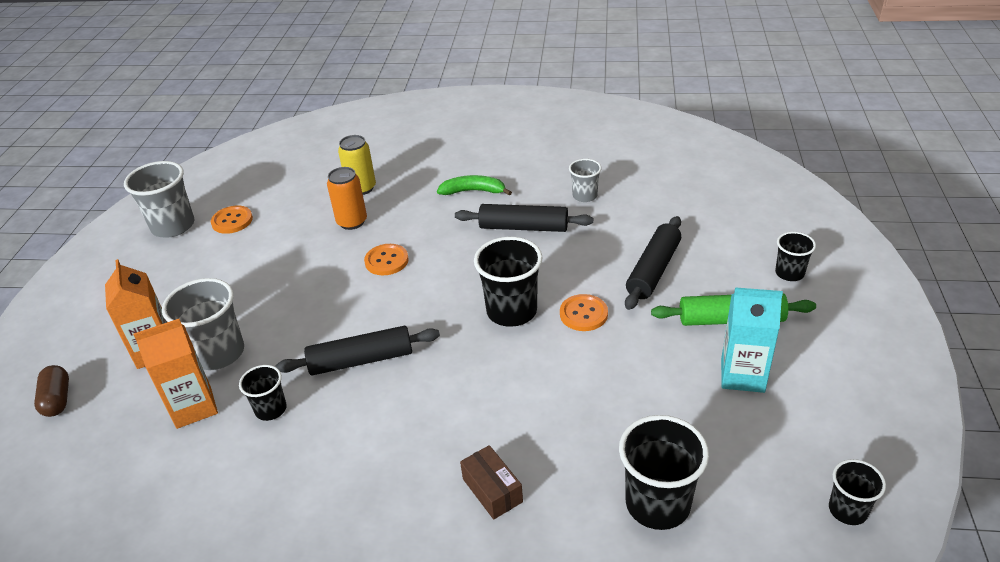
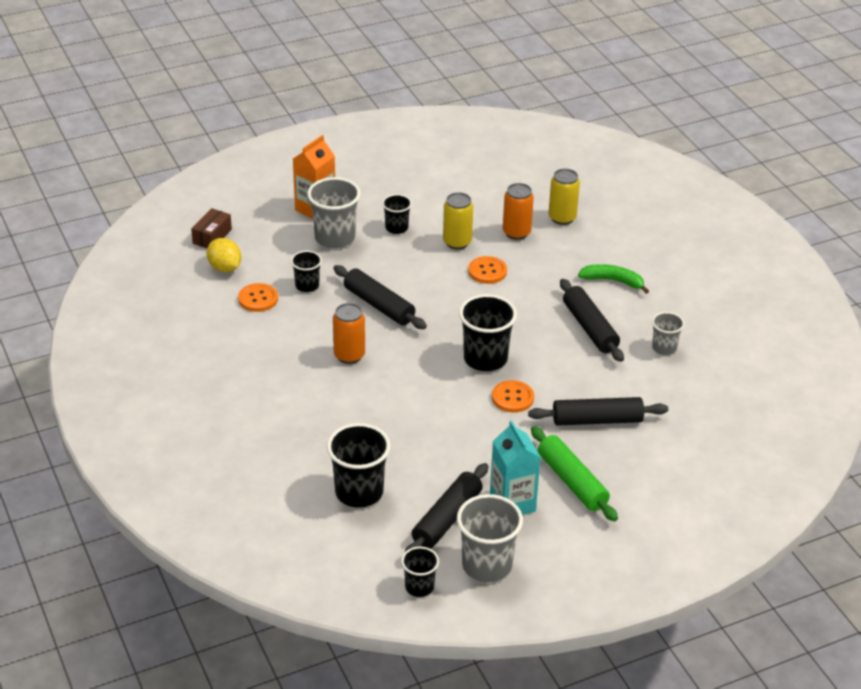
camera: 55 degrees right, 0 degrees up
(57, 399) = (248, 192): brown capsule -> none
(159, 478) = (225, 268): none -> yellow lemon
(173, 226) = (435, 147): grey cup -> grey cup (487, 565)
(194, 407) = (284, 252): orange carton -> none
(232, 221) = (465, 172): orange button -> orange button (258, 299)
(324, 265) = (457, 242): none -> yellow can
(419, 418) = (349, 355): none -> orange can
(473, 191) = (613, 281): green banana -> green banana turned 45 degrees counterclockwise
(492, 490) = (316, 412): brown box -> brown box (212, 236)
(742, 438) = (447, 518): none -> black rolling pin
(789, 273) = (660, 502): black cup -> black cup (396, 228)

